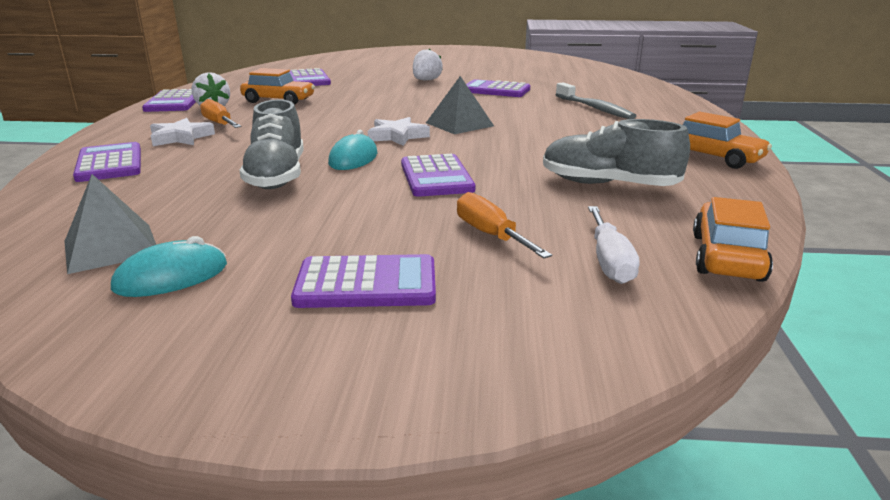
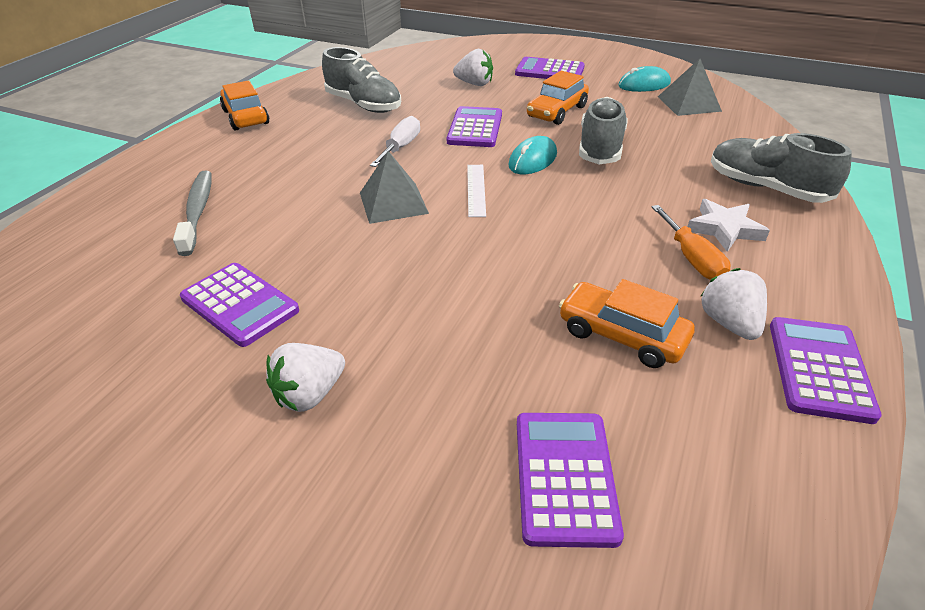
camera: 160 degrees left, 15 degrees up
(110, 164) = (766, 188): purple calculator -> grey shoe
(397, 136) = (476, 190): white star -> white ruler
(490, 235) = (474, 84): orange screwdriver -> white strawberry
(609, 261) = (431, 66): white screwdriver -> white screwdriver (401, 147)
(726, 257) = (376, 61): orange car -> orange car (557, 112)

